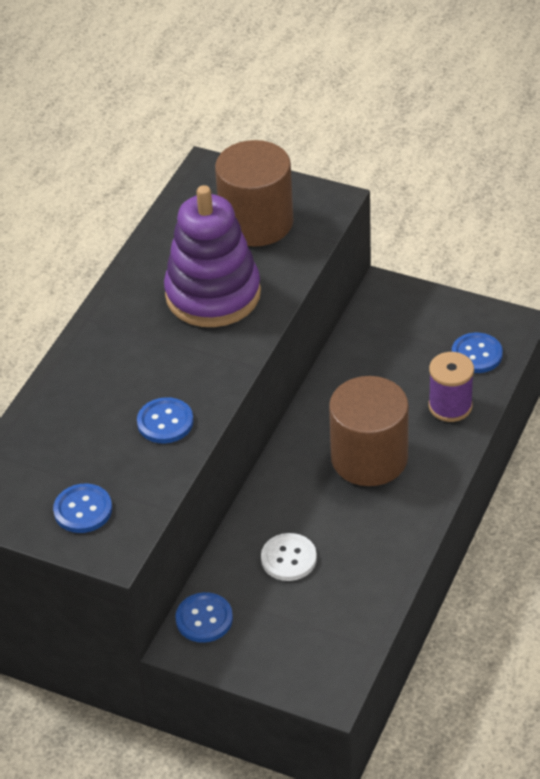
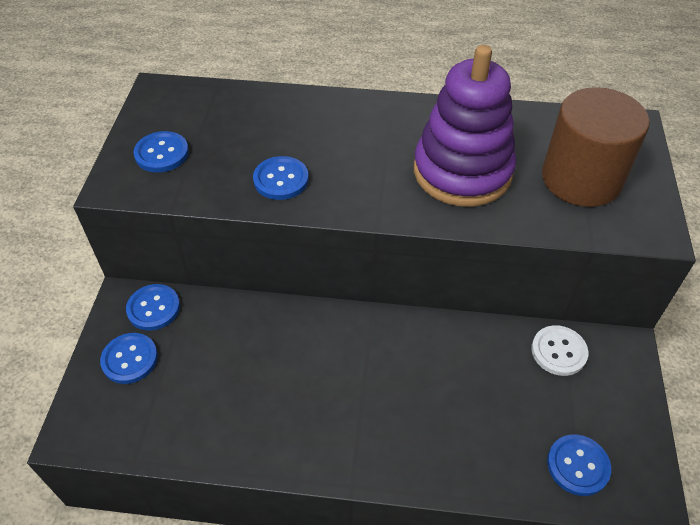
camera: 70 degrees right, 5 degrees up
(261, 643) = (130, 359): none -> blue button
(288, 558) = (235, 355): white button -> white button (558, 351)
(369, 458) = (383, 393): brown cylinder -> none
(450, 406) = (486, 455): purple spool -> none

